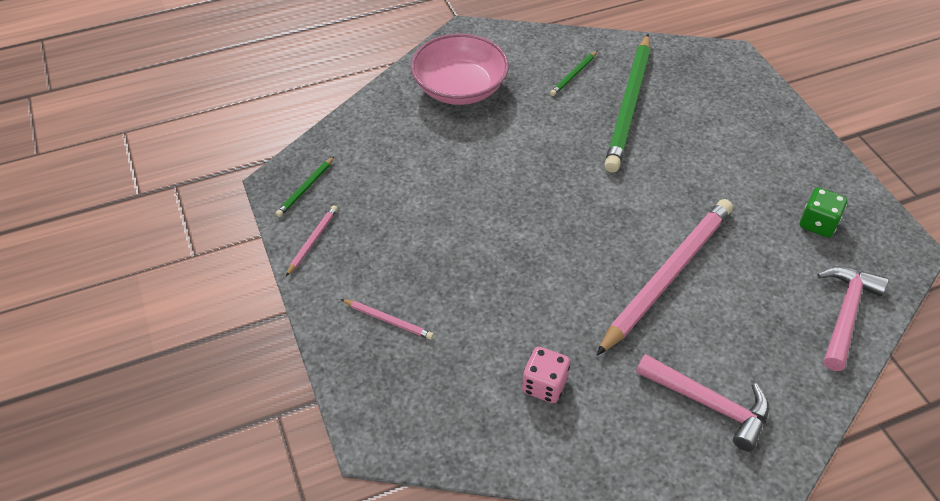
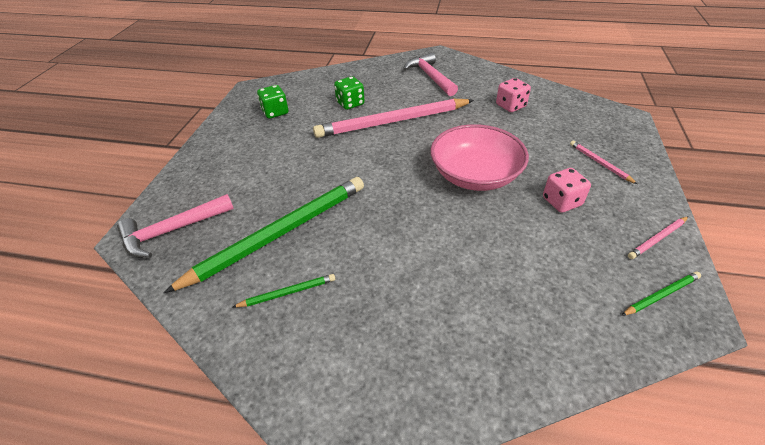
camera: 145 degrees left, 5 degrees down
(412, 244) = (561, 201): none -> pink dice
(460, 88) = (422, 343): pink bowl -> pink bowl (475, 175)
(752, 283) = (350, 103): none -> green dice
(845, 314) = (323, 80): pink hammer -> pink hammer (173, 230)

